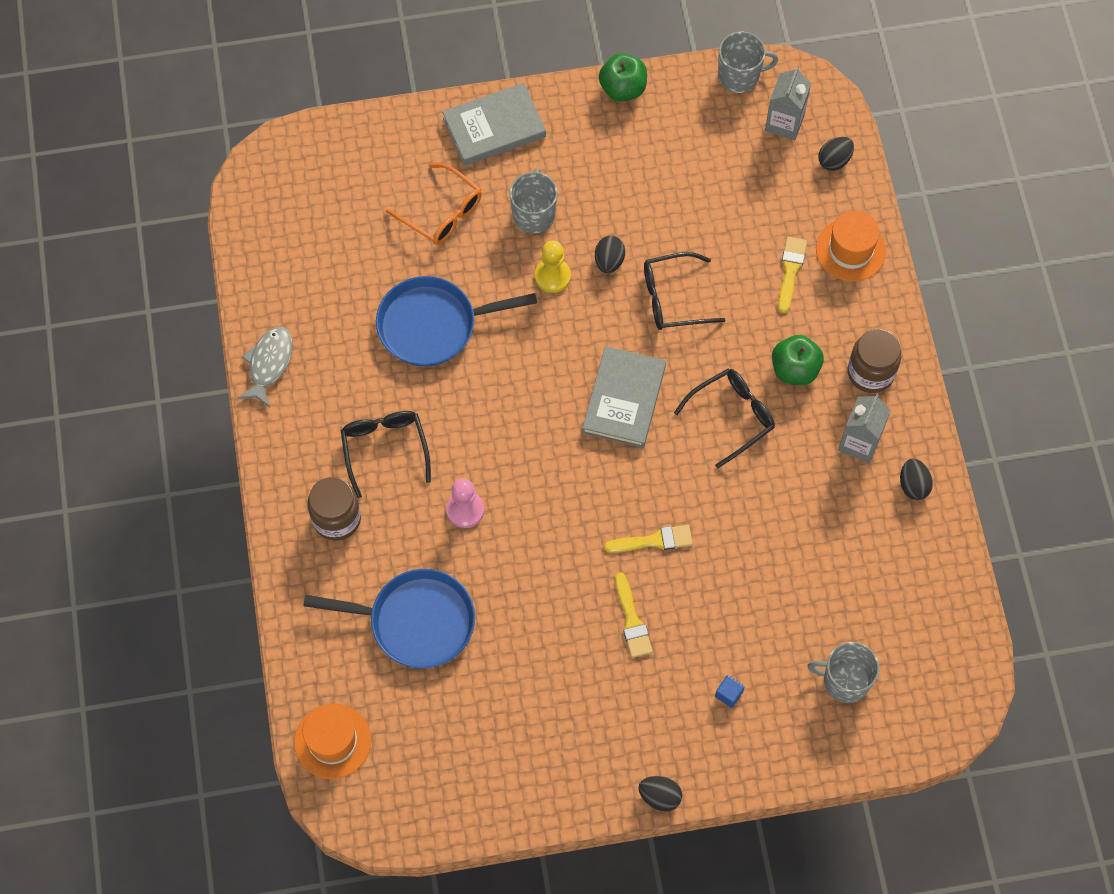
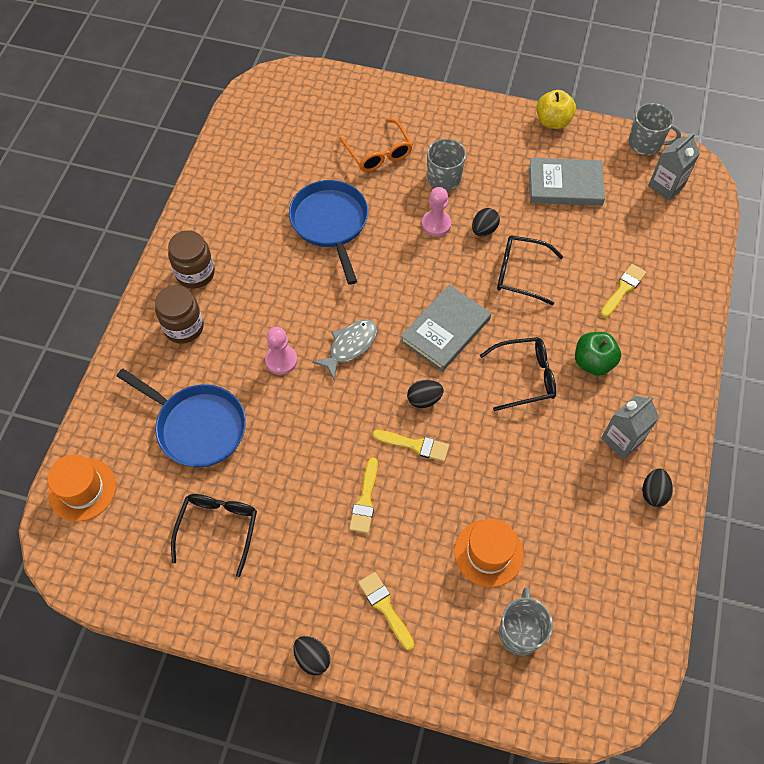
camera: 25 degrees right, 5 degrees down
(269, 364) = (200, 204): grey fish -> grey fish (350, 346)
(384, 448) = (247, 292): black glasses -> black glasses (218, 528)
(433, 325) = (330, 223): blue pan -> blue pan turned 60 degrees clockwise
(494, 127) = (446, 113): grey book -> grey book (565, 185)
(552, 276) = (436, 224): yellow pawn -> pink pawn
(623, 89) = (553, 121): green apple -> yellow apple
(705, 717) = (385, 607): none -> yellow brush
(728, 694) = (414, 597): blue cube -> none
(834, 160) = (694, 225): black egg -> black egg (424, 399)
(845, 681) = (520, 632): grey mug -> grey mug turned 60 degrees clockwise
(850, 250) = (679, 292): orange hat -> orange hat (488, 553)
(870, 372) = (655, 389): brown jar -> brown jar (195, 273)

